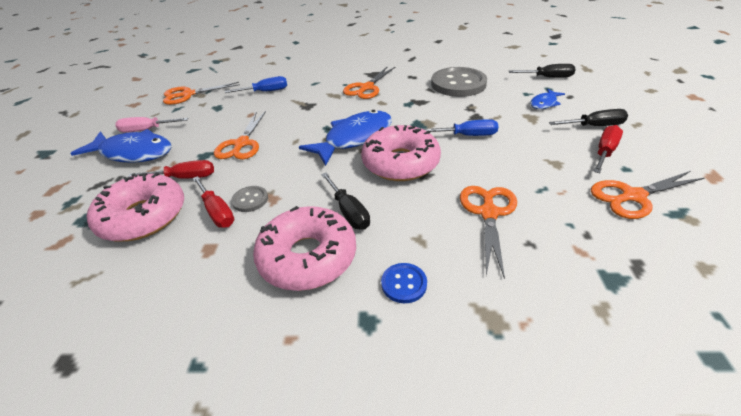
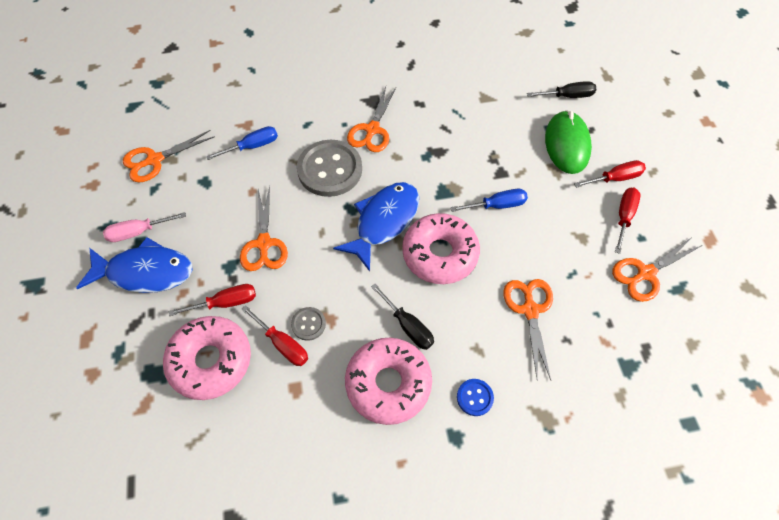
camera: 15 degrees left, 20 degrees up
(458, 84) = (474, 115): grey button -> grey button (330, 170)
(544, 103) = (567, 144): blue fish -> green mouse
(594, 126) = (615, 178): black screwdriver -> red screwdriver

